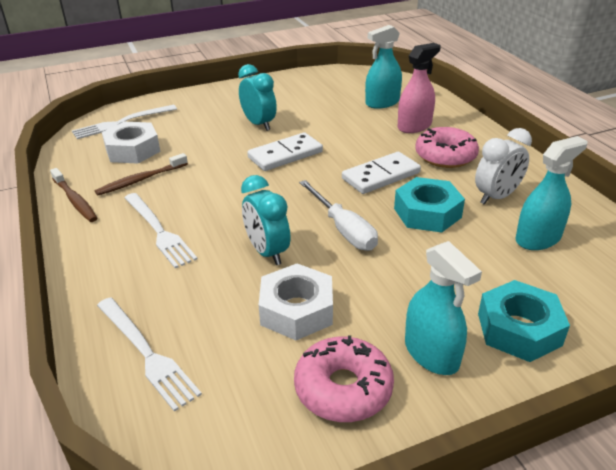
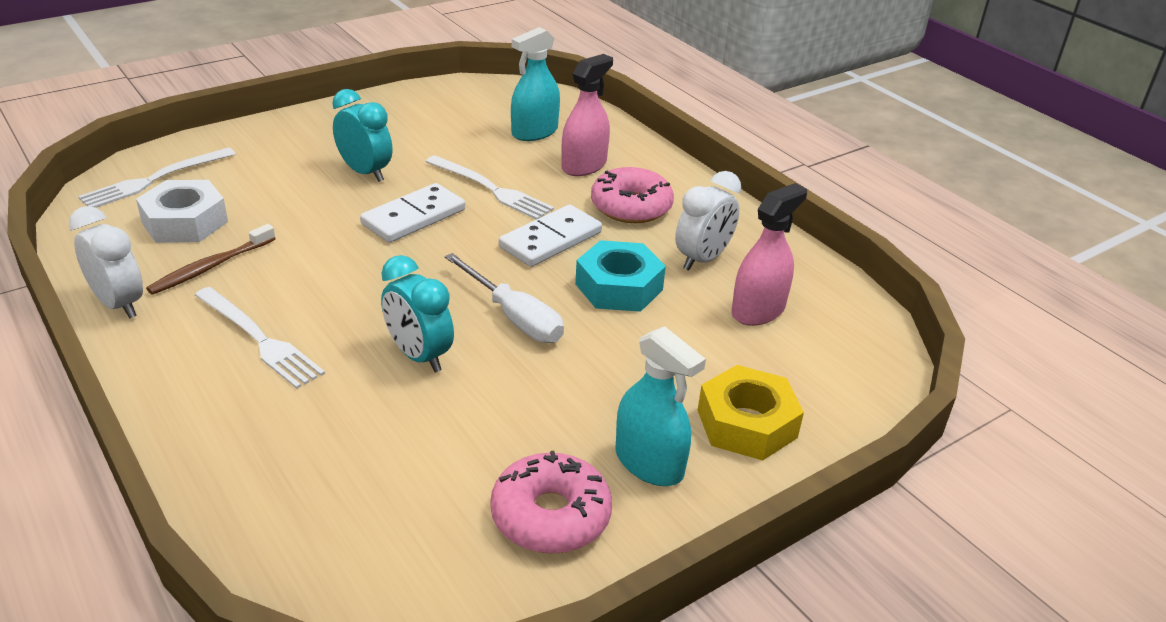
camera: 15 degrees left, 0 degrees up
(75, 200) = (119, 304): brown toothbrush -> white clock
(146, 353) = (288, 503): white fork -> white fork (491, 189)
(296, 310) = (474, 427): white nut -> none
(519, 329) = (747, 424): turquoise nut -> yellow nut
(538, 238) = (758, 310): turquoise spray bottle -> pink spray bottle

